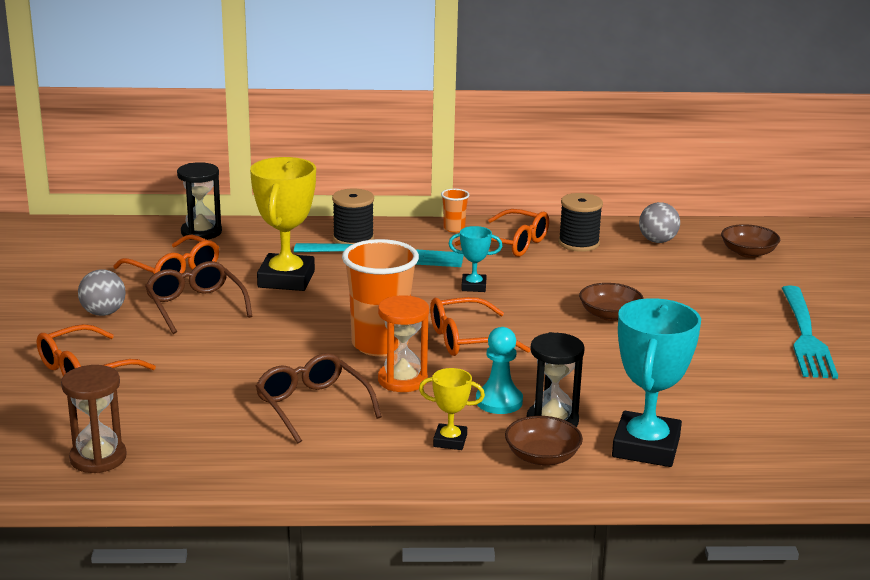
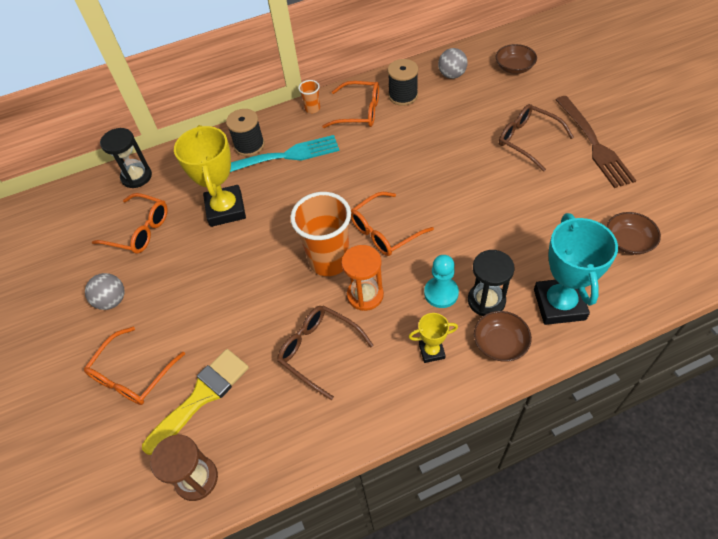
camera: 15 degrees left, 30 degrees up
(150, 403) = (202, 396): none -> yellow brush
(195, 306) = (176, 266): brown glasses -> brown glasses (527, 140)
(473, 286) = (358, 169): turquoise trophy -> none
(609, 315) = (463, 167): brown bowl -> brown bowl (628, 241)
(806, 336) = (594, 144): turquoise fork -> brown fork

